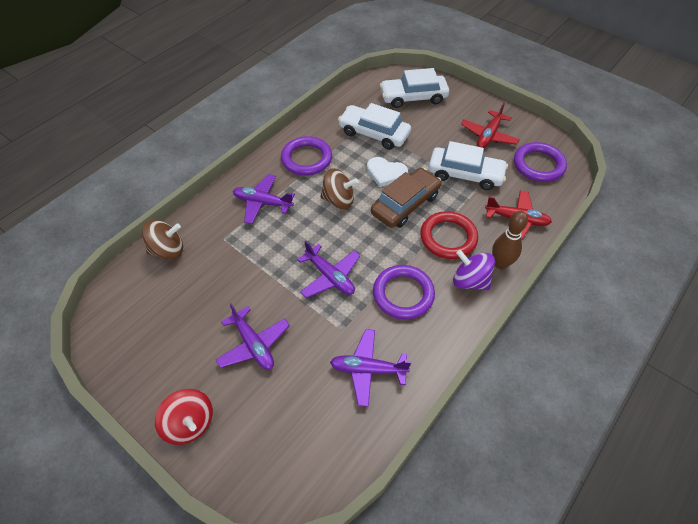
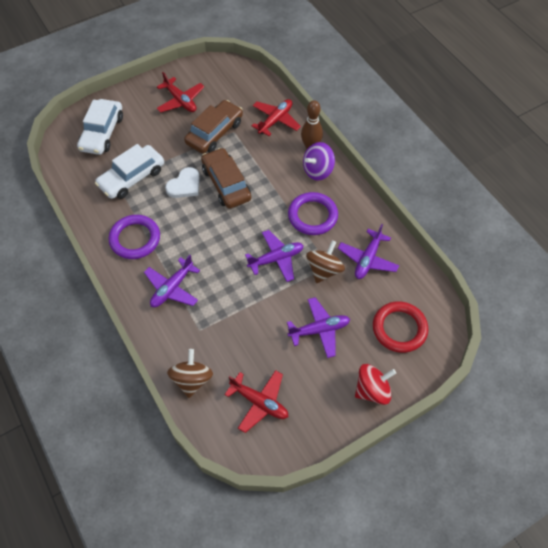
camera: 70 degrees left, 5 degrees up
(154, 313) = (259, 402): none -> red plane
(338, 200) = (198, 229): brown spinning top -> brown spinning top (324, 270)
(448, 237) = (273, 168): red ring -> red ring (399, 328)
(465, 174) = (214, 133): white car -> brown car
(538, 165) = (229, 84): purple ring -> none

